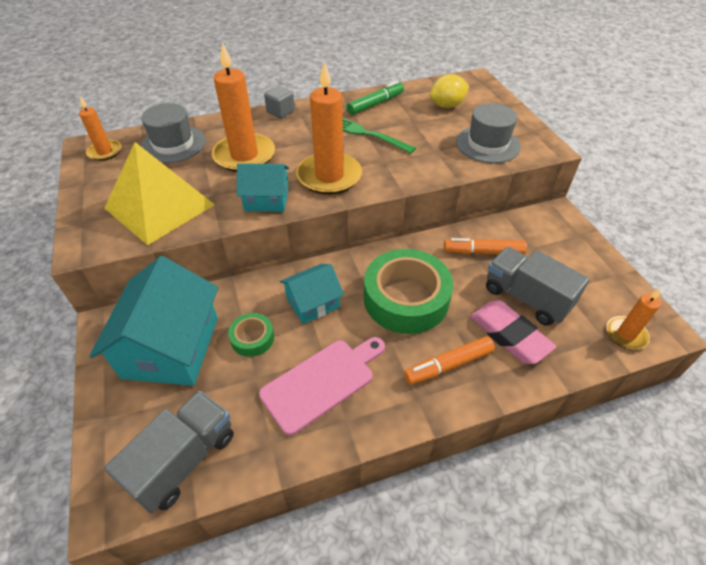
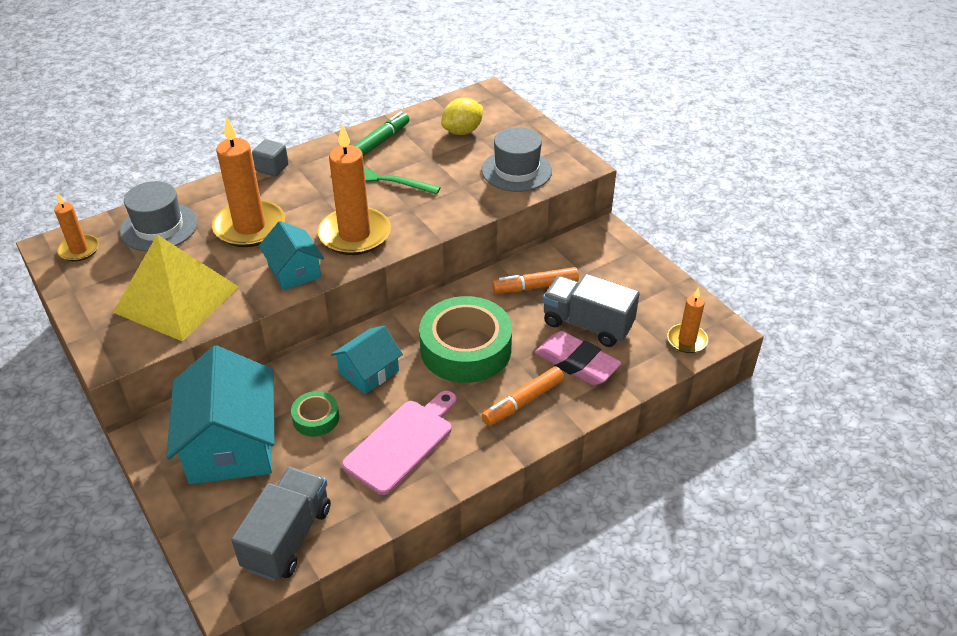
camera: 15 degrees left, 5 degrees down
(266, 199) = (294, 271): turquoise house -> turquoise house turned 75 degrees clockwise

